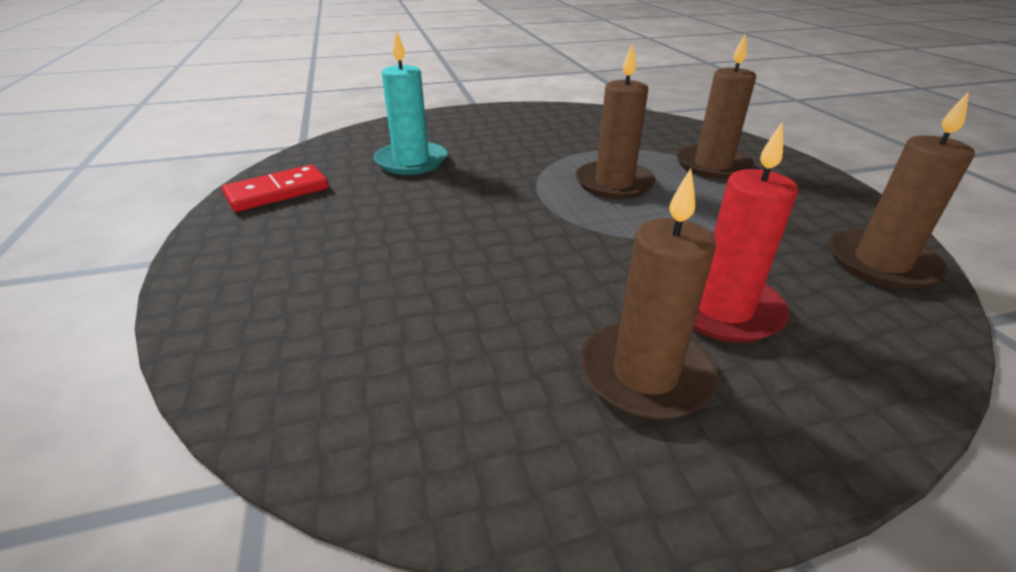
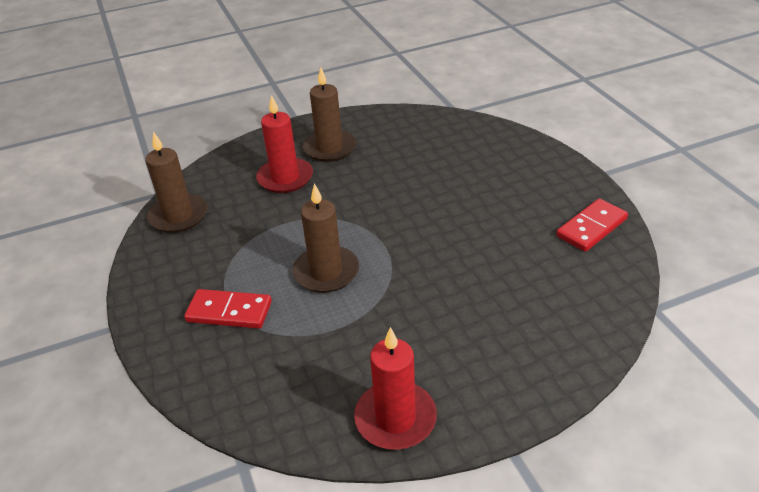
camera: 175 degrees right, 5 degrees up
(411, 161) = (514, 281): turquoise candle -> none
(549, 114) = (395, 418): none -> red candle
(712, 165) = (229, 311): brown candle -> red domino

